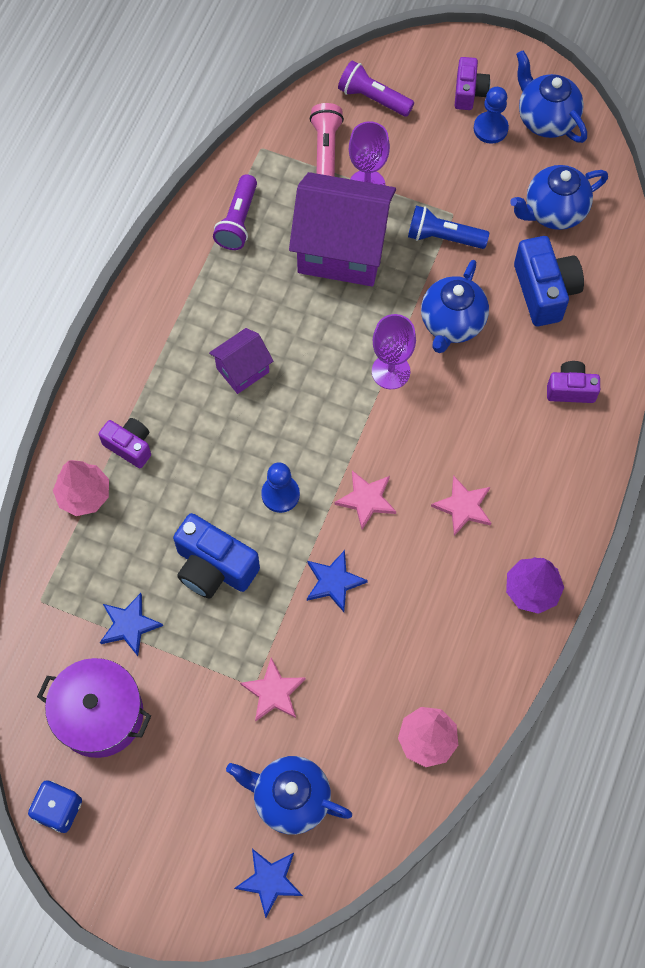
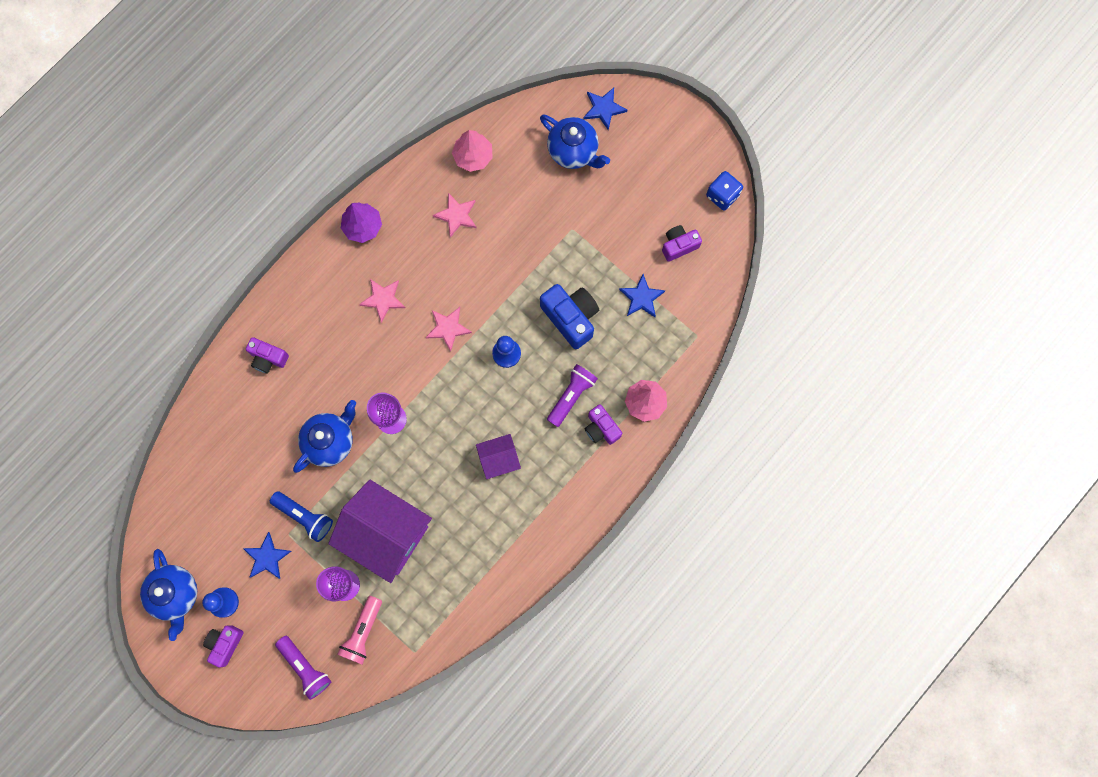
camera: 160 degrees left, 10 degrees up
(100, 714) = (679, 245): purple pot -> purple camera
(238, 221) = (457, 590): purple flashlight -> purple flashlight (571, 396)
(273, 692) = (560, 220): pink star -> pink star (456, 215)
(333, 582) = (493, 278): blue star -> blue star (267, 557)
(544, 291) = (249, 443): blue camera -> none
(553, 212) = (210, 508): blue teapot -> none

